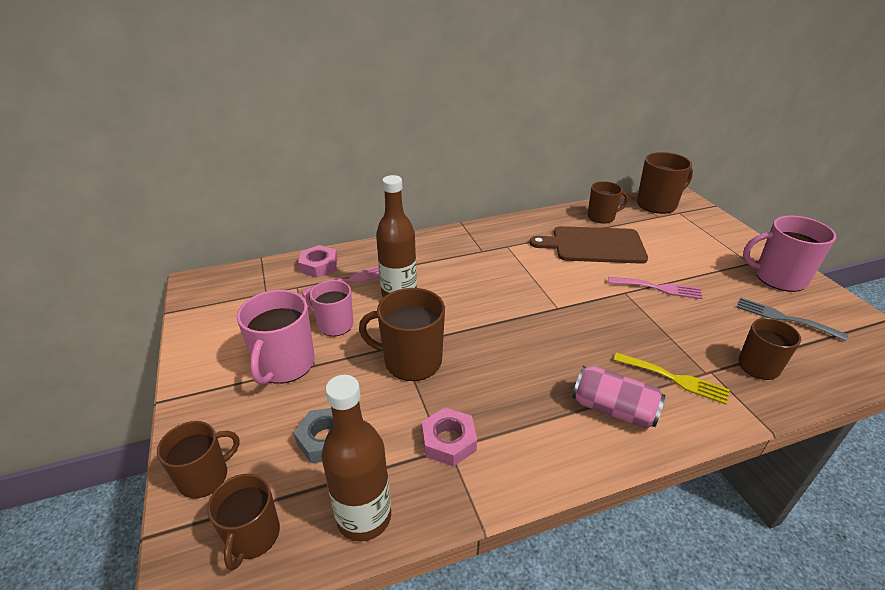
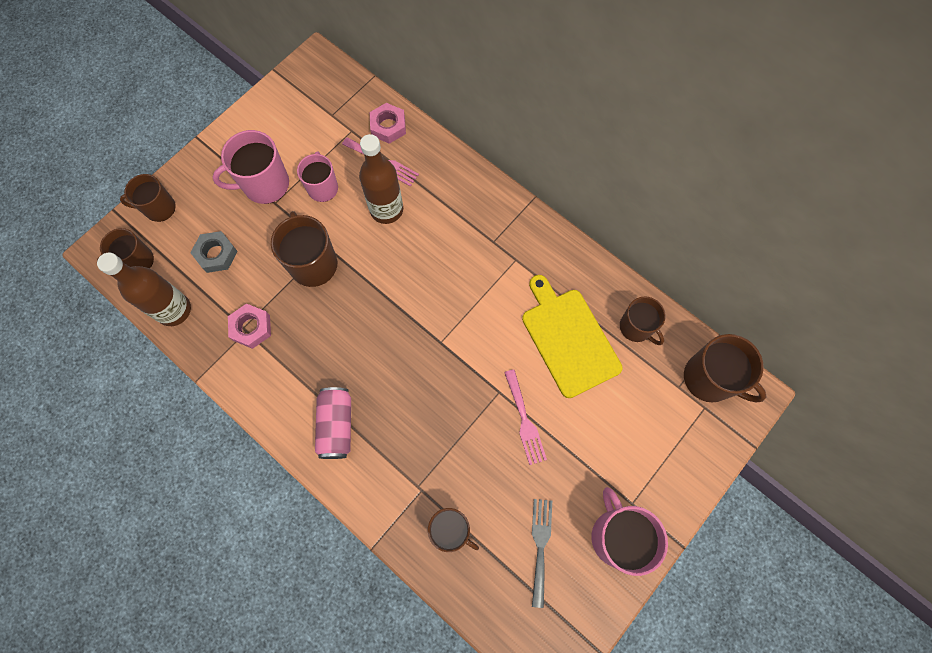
camera: 60 degrees right, 35 degrees up
(205, 477) = (159, 208): brown mug -> brown mug turned 150 degrees clockwise
(594, 245) = (568, 338): brown cutting board -> yellow cutting board
(675, 379) = (396, 463): yellow fork -> none

